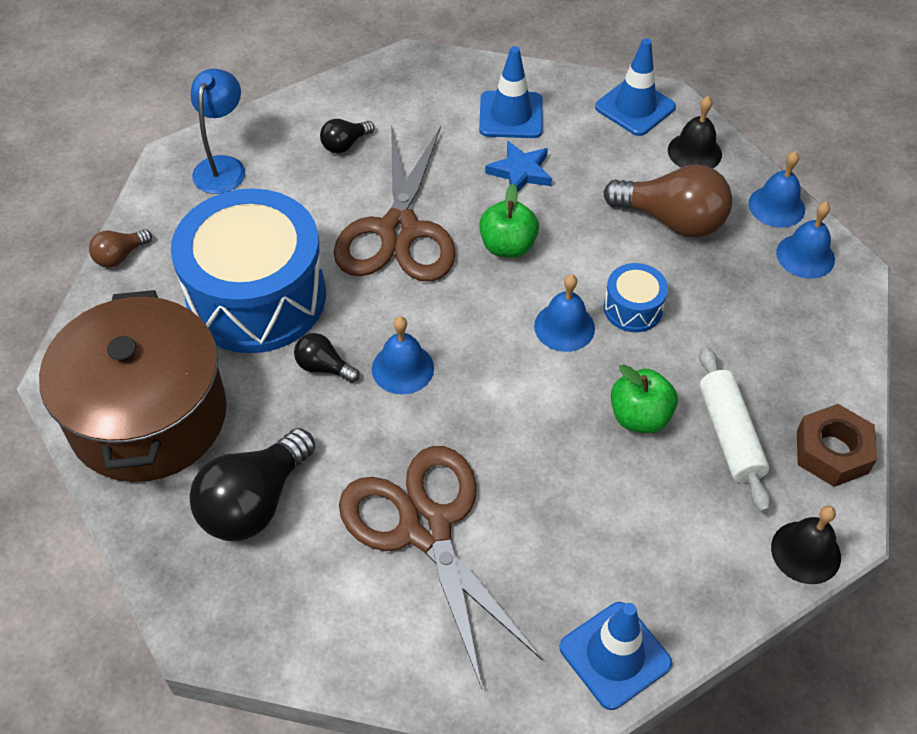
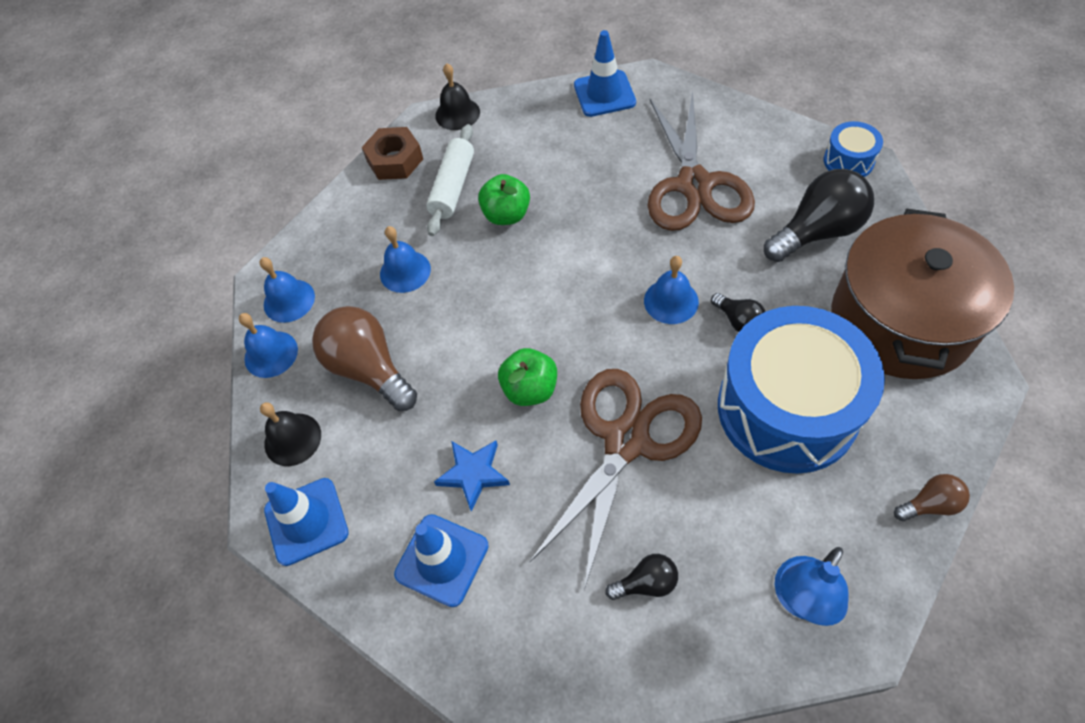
camera: 150 degrees left, 5 degrees up
(564, 327) = (522, 297): blue bell -> blue bell (405, 271)
(633, 308) = (458, 297): blue drum -> blue drum (848, 161)

